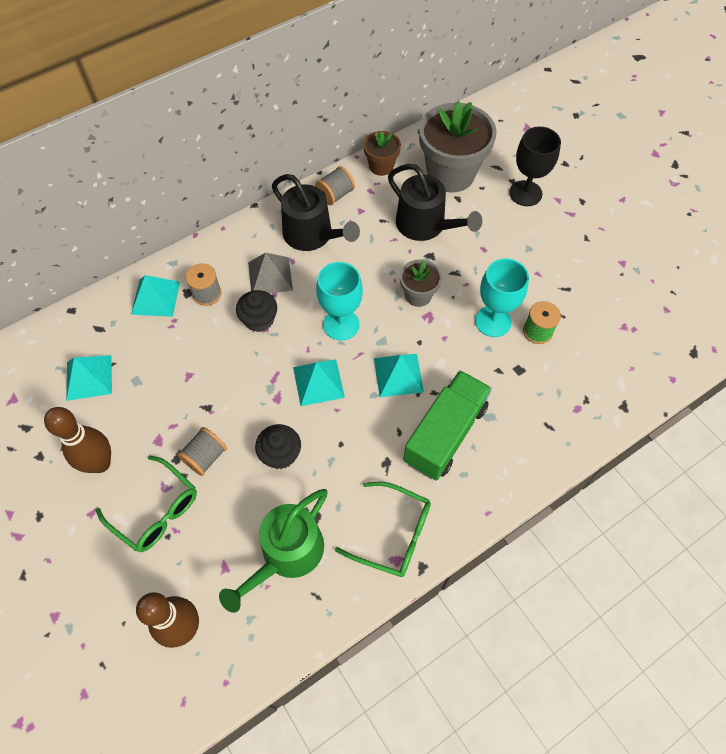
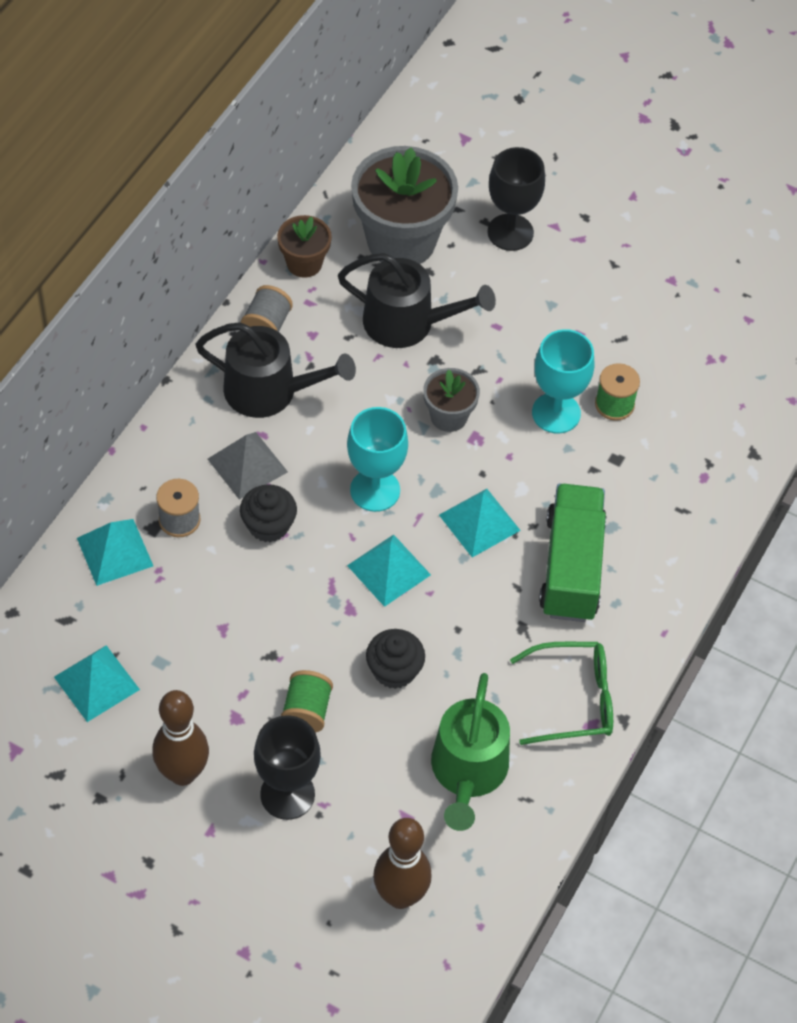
camera: 30 degrees left, 5 degrees down
(156, 511) = (287, 794): green glasses -> black goblet
(205, 457) = (306, 711): grey spool -> green spool

